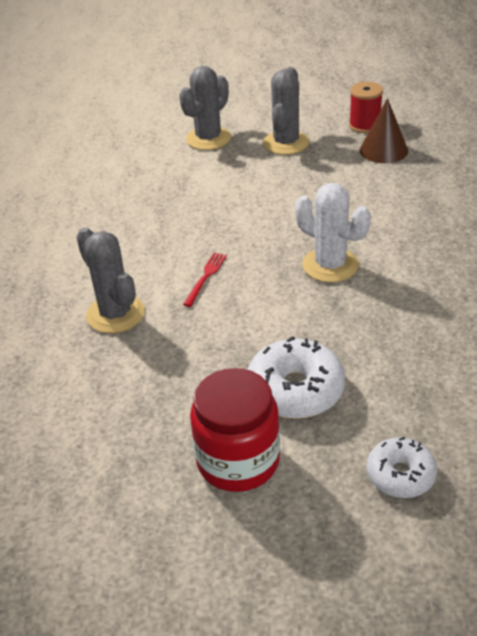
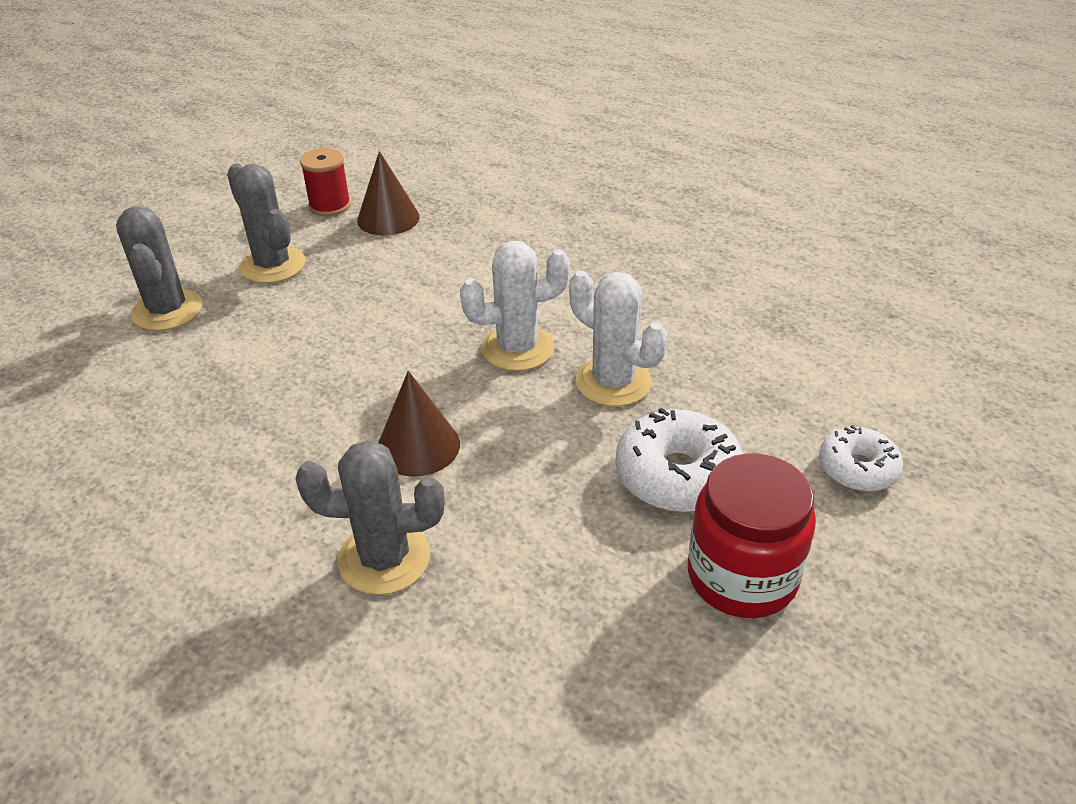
camera: 55 degrees left, 0 degrees up
(206, 277) = (418, 446): red fork -> brown cone
(348, 319) = (613, 382): none -> white cactus

